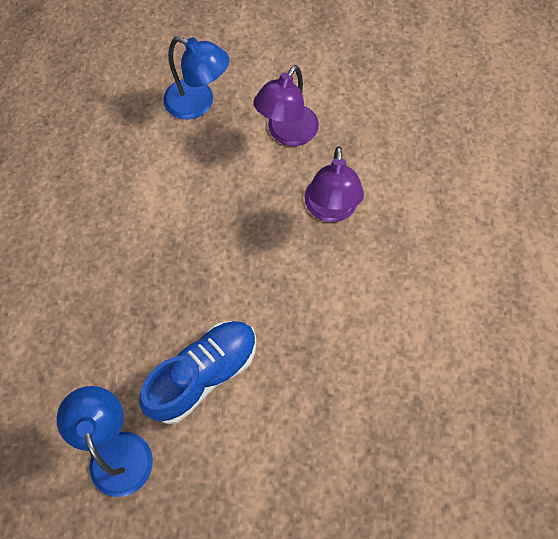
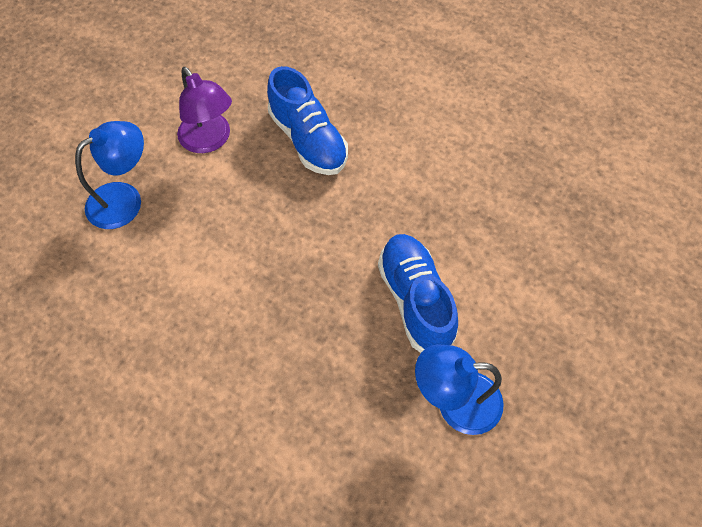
camera: 65 degrees left, 5 degrees down
(330, 210) = (308, 140): purple lamp -> blue shoe

